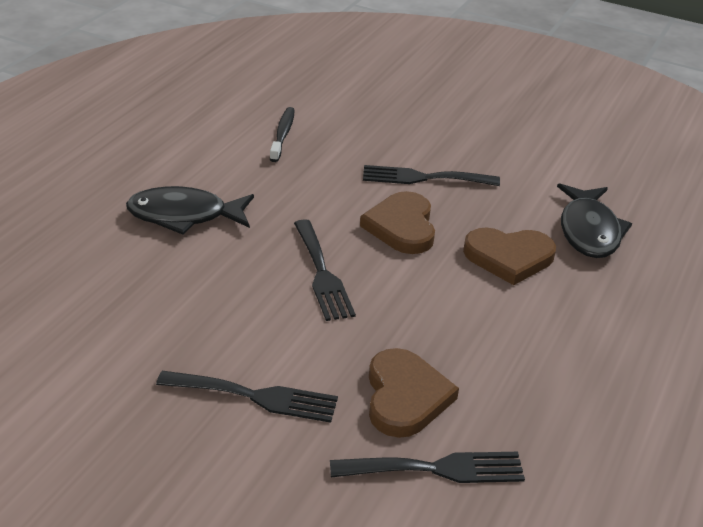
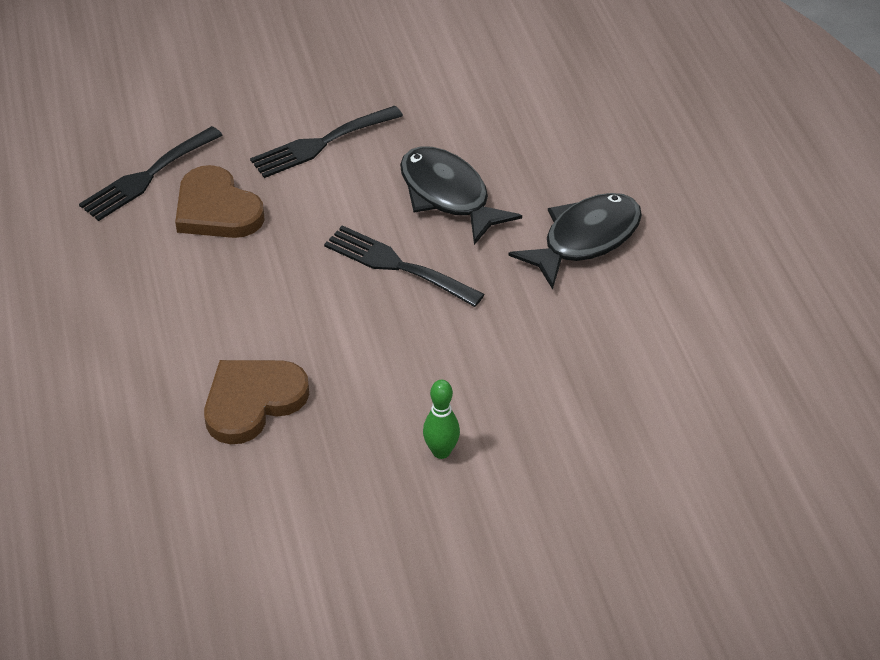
camera: 140 degrees right, 10 degrees up
(282, 135) = (655, 404): black toothbrush -> none
(402, 227) = (389, 366): brown heart -> none
(423, 178) = (441, 451): black fork -> green bowling pin
(589, 231) = (199, 501): black fish -> black fish (448, 195)

